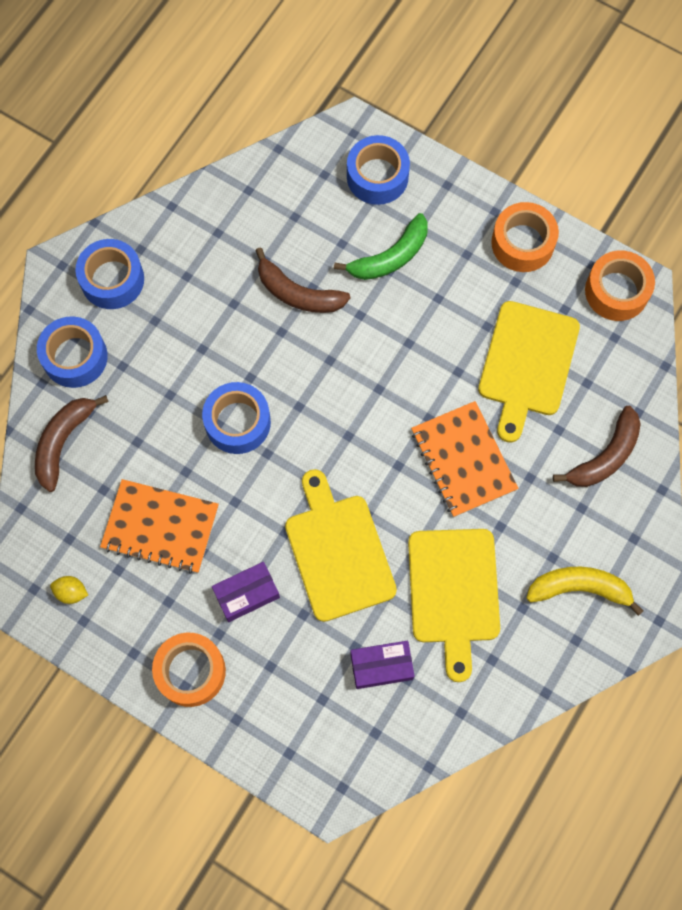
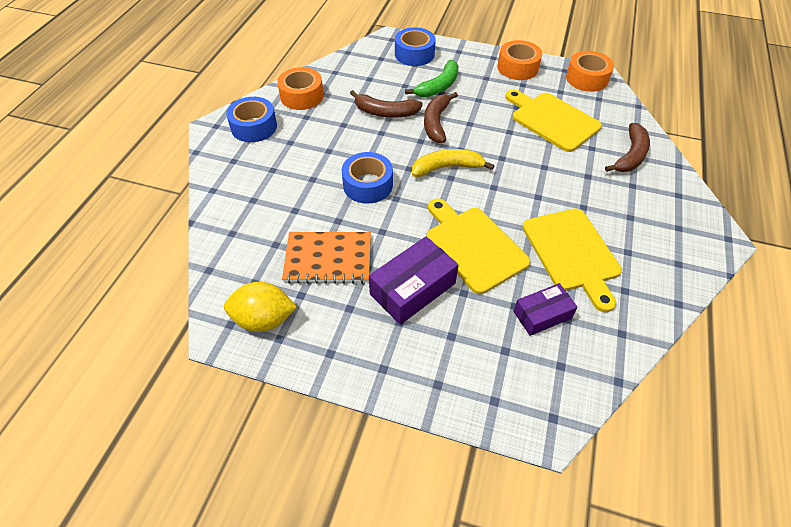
camera: 15 degrees left, 20 degrees down
(64, 441) = (237, 221): brown banana -> brown banana (436, 122)
(71, 592) = (264, 319): yellow lemon -> yellow lemon, size x2.02
(75, 357) = (235, 171): blue tape -> none
(191, 671) = (384, 355): orange tape -> orange tape (302, 96)
(246, 594) = (412, 288): purple box -> purple box, size x1.55
(463, 460) = (537, 175): orange notebook -> none
(527, 364) = (552, 120): yellow cutting board -> yellow cutting board turned 135 degrees clockwise
(580, 589) = (661, 231): yellow banana -> yellow banana (447, 168)

